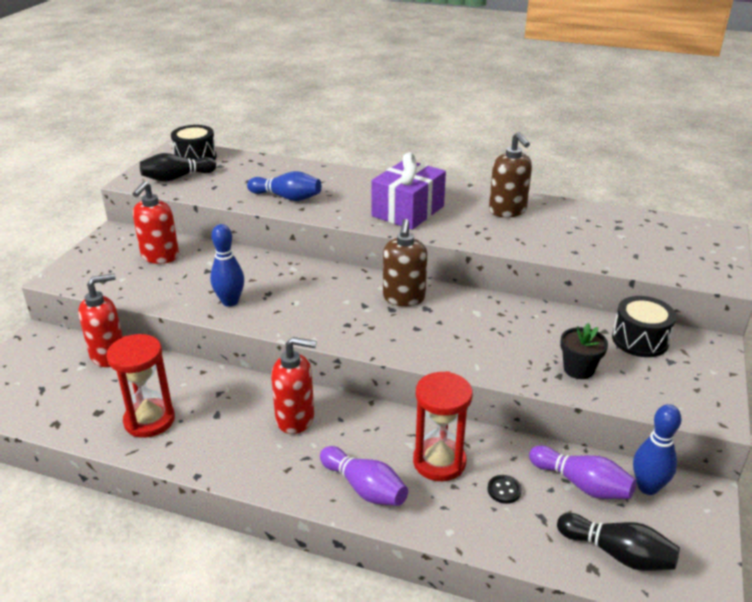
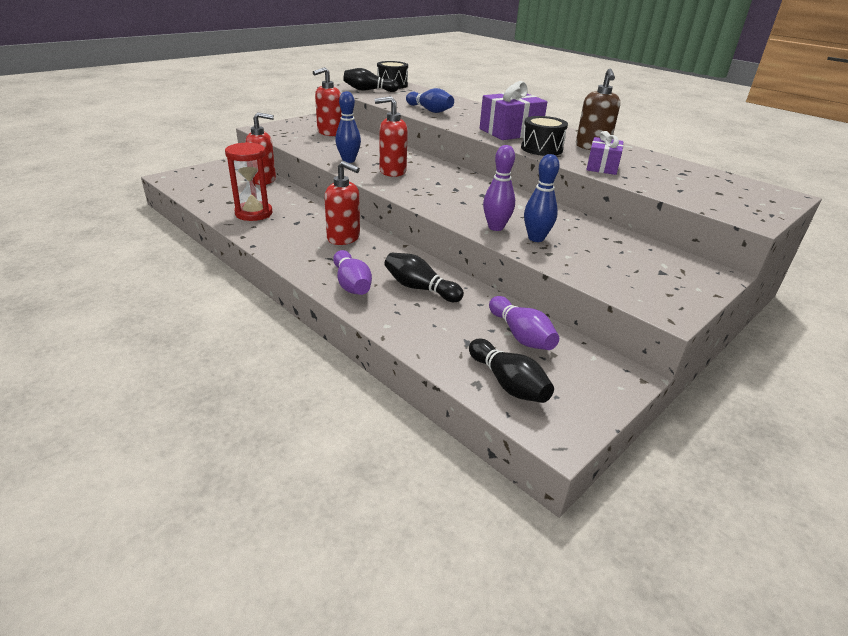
camera: 25 degrees right, 0 degrees up
(298, 304) = (392, 171): none -> red soap dispenser
(404, 298) = (471, 186): brown soap dispenser -> none
(439, 462) = (420, 288): red hourglass -> black bowling pin
(481, 356) = (496, 227): none -> purple bowling pin
(504, 490) = (453, 318): black button -> none
(543, 243) = (602, 167): none -> purple gift
(578, 369) = (570, 254): black flower pot -> none
(640, 340) = (646, 253): black drum -> black drum (541, 149)
(648, 487) = (578, 355): blue bowling pin -> blue bowling pin (536, 238)

